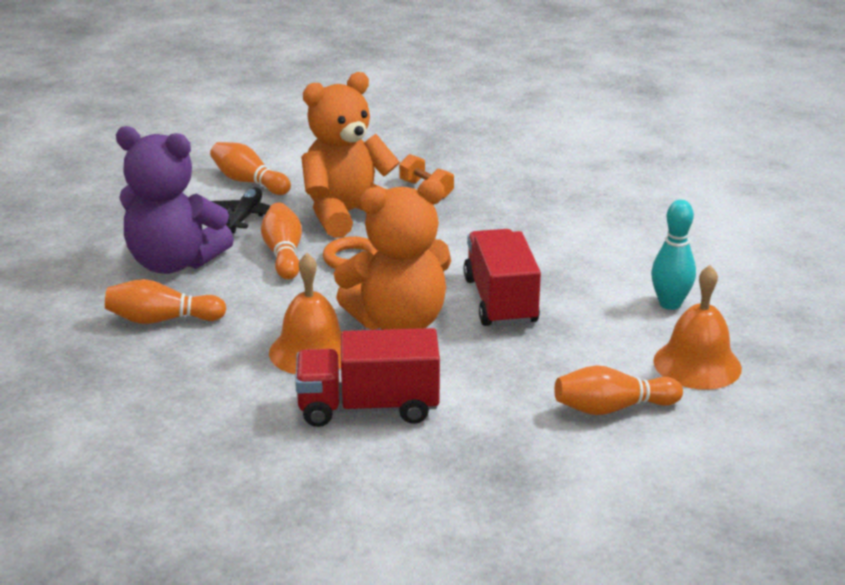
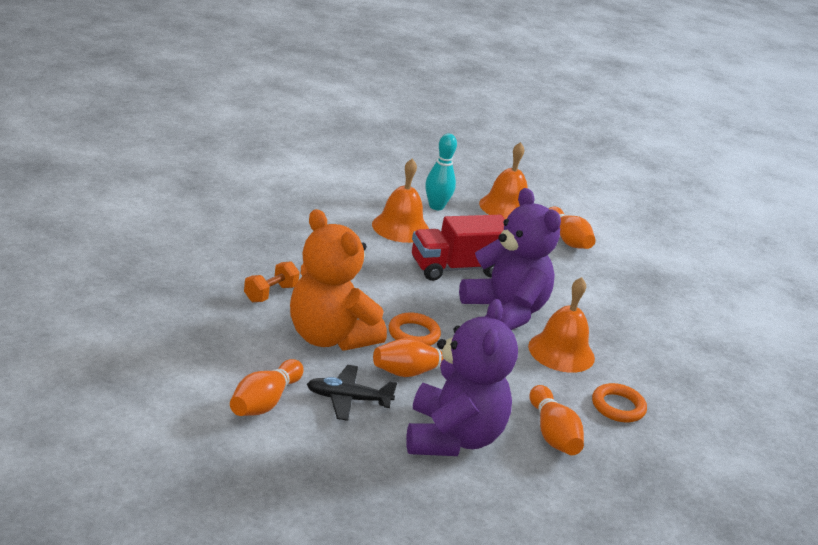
camera: 105 degrees left, 0 degrees up
(196, 373) = (618, 407): none -> orange ring
(368, 407) = (616, 326): red truck -> none
(398, 323) = (505, 312): orange teddy bear -> purple teddy bear
(597, 272) = (400, 227): none -> orange bell

